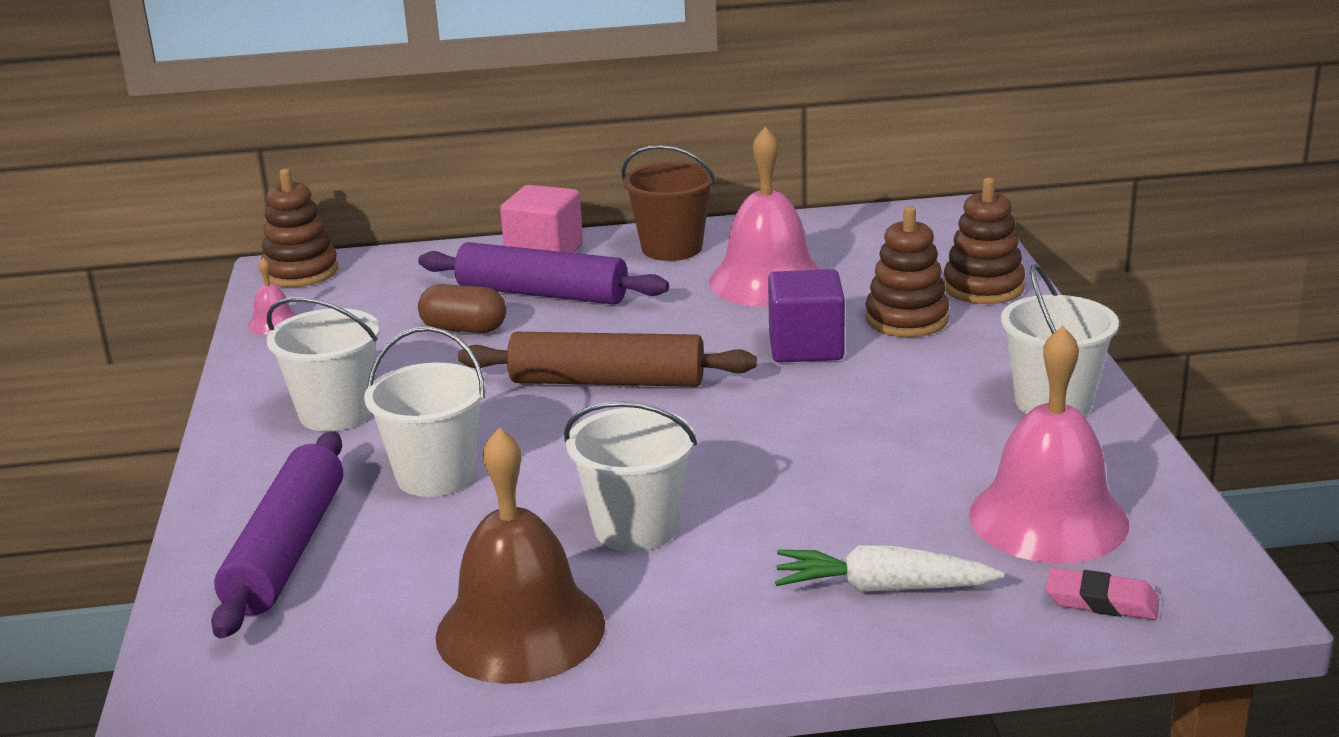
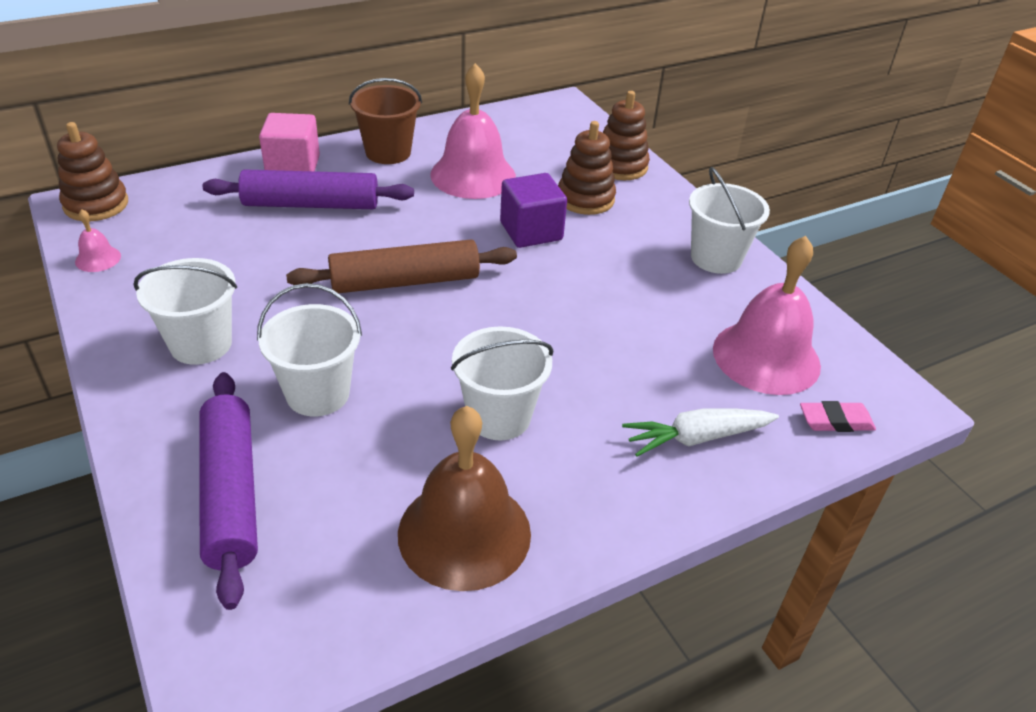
camera: 25 degrees left, 15 degrees up
(464, 329) = (266, 246): brown capsule -> none

